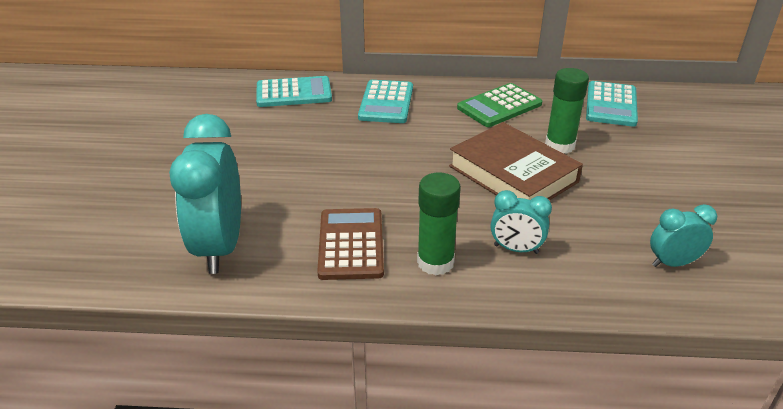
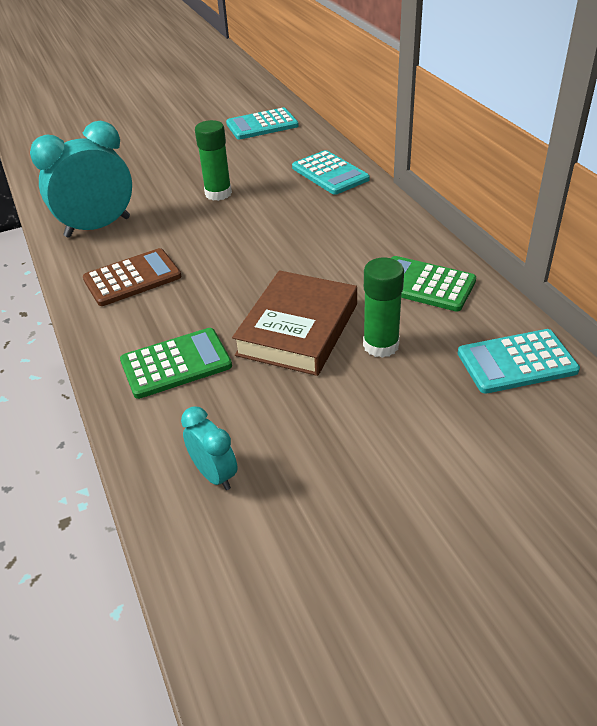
camera: 65 degrees right, 5 degrees up
(386, 102) = (361, 220): turquoise calculator -> turquoise calculator (262, 125)
(435, 262) = (132, 325): green glue stick -> green glue stick (218, 193)
(516, 249) = (176, 364): turquoise clock -> green calculator

